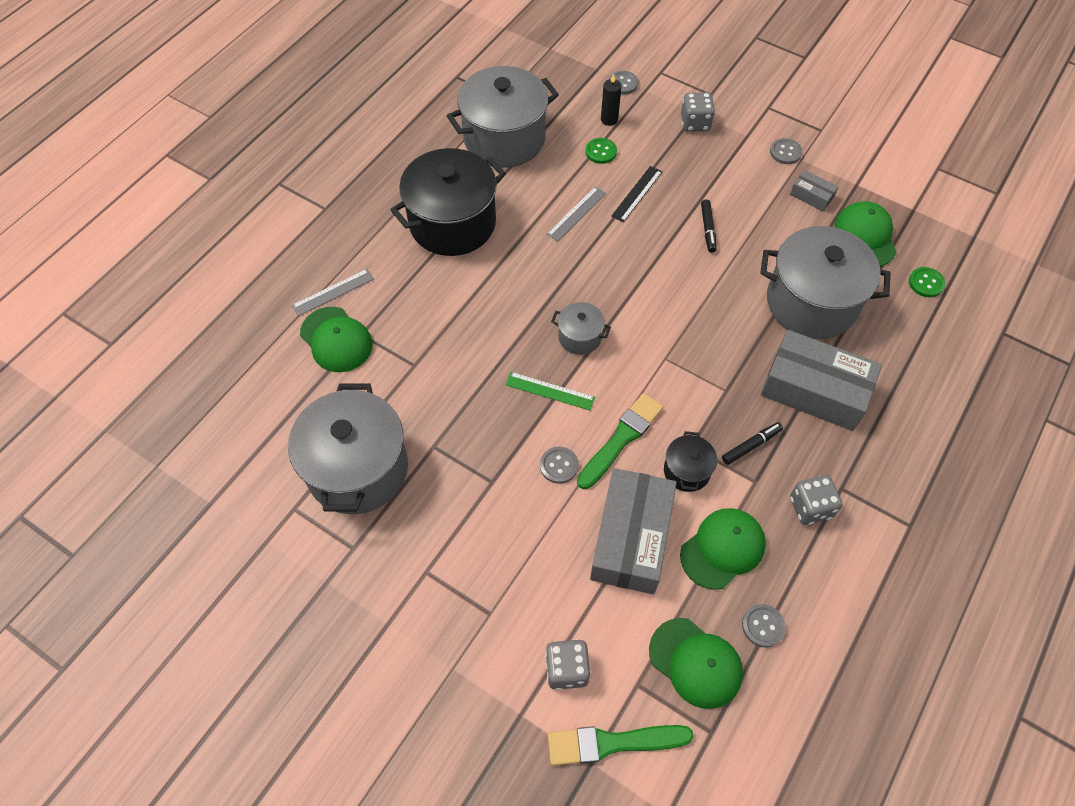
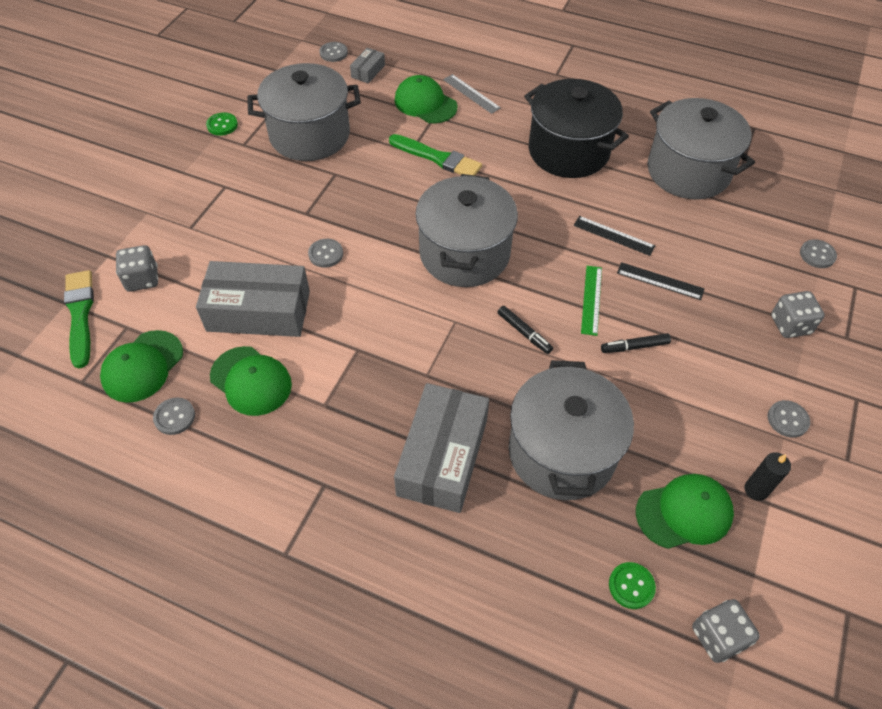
camera: 80 degrees right, 5 degrees down
(201, 429) = (333, 53): none -> grey button
(336, 340) = (425, 103): green cap -> green cap turned 90 degrees clockwise
(550, 391) = (401, 239): green ruler -> green ruler (591, 300)
(576, 214) = (613, 236): grey ruler -> black ruler
(580, 337) = (464, 254): grey pot -> grey pot, size x2.15
(601, 152) = (705, 246): green button -> green button (222, 125)
(609, 119) = (756, 248): black candle -> black candle (756, 490)
(621, 438) = (358, 295): green brush -> green brush (438, 158)
(687, 471) = (330, 347): black pot -> none
(751, 445) = (365, 399): black marker -> black marker (524, 333)
(810, 507) = (299, 455): grey dice -> grey dice (718, 637)
(811, 196) = (727, 450): grey box -> grey box (368, 71)

